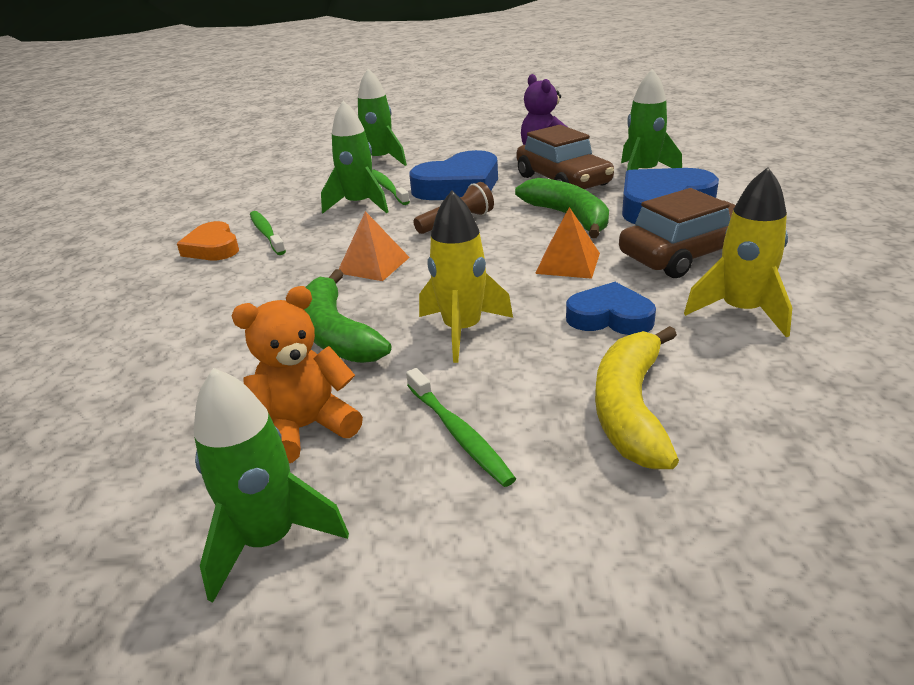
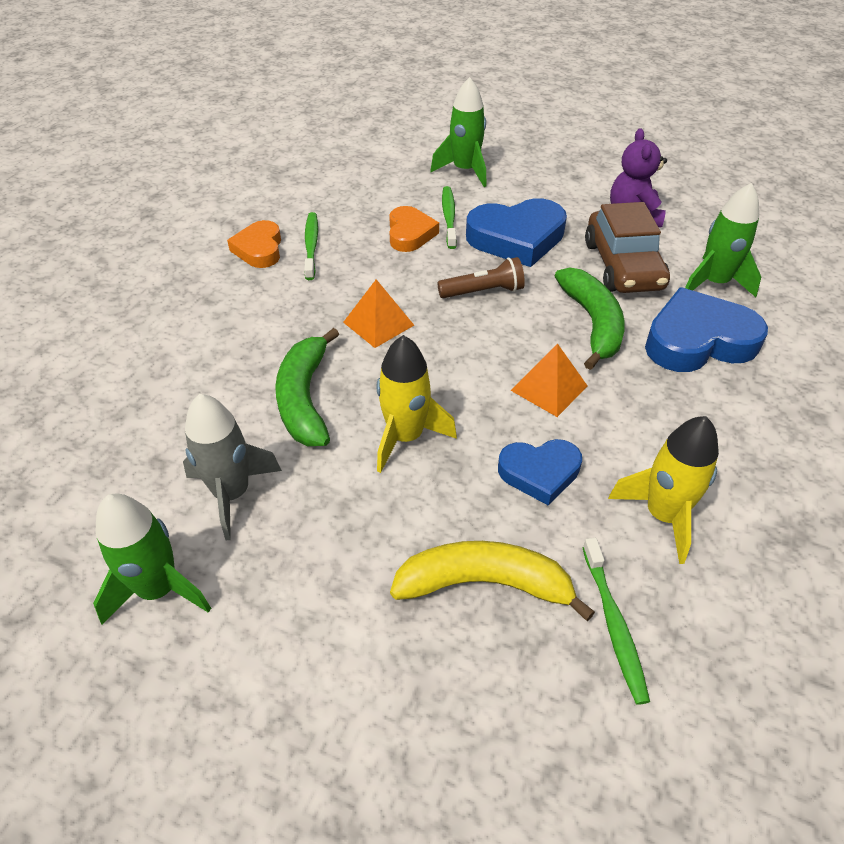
camera: 20 degrees right, 15 degrees up
(306, 428) = (232, 494): orange teddy bear -> grey rocket
(359, 205) = (410, 234): green rocket -> orange heart
(458, 433) = (337, 549): green toothbrush -> green toothbrush (613, 624)
(610, 317) = (539, 473): blue heart -> blue heart turned 135 degrees clockwise
(630, 408) = (485, 583): yellow banana -> yellow banana turned 60 degrees clockwise
(687, 254) = (670, 420): brown car -> none

